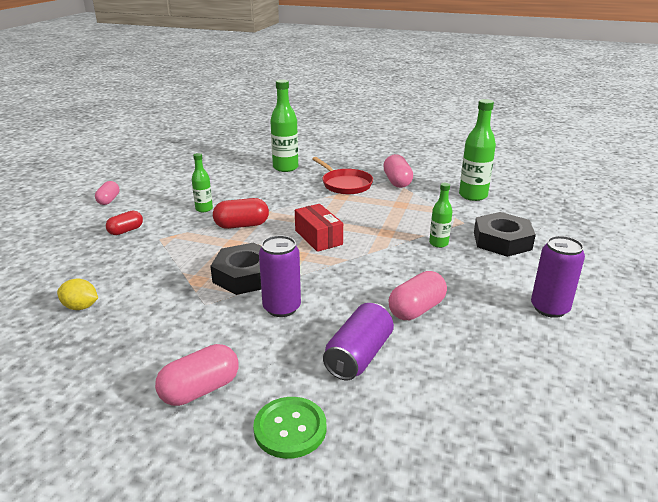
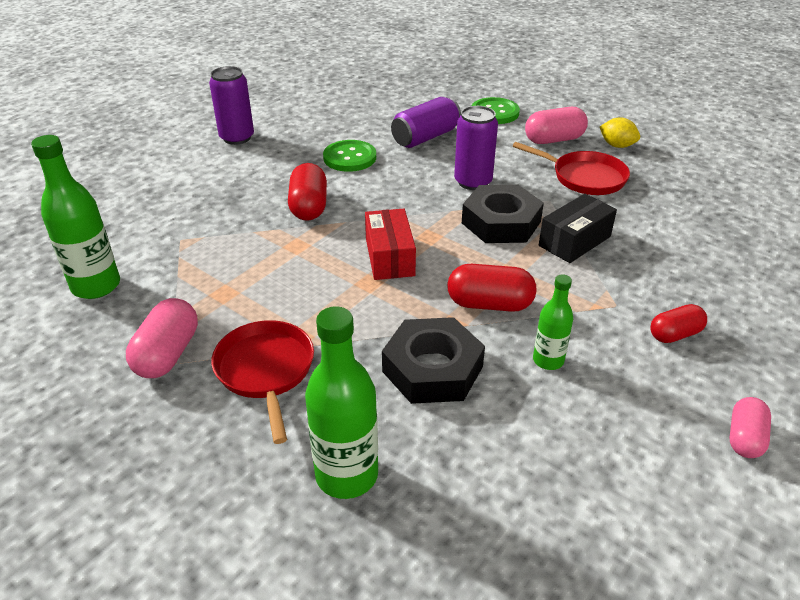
camera: 160 degrees left, 10 degrees up
(81, 307) = (683, 222): yellow lemon -> yellow lemon (617, 145)
(167, 338) = (584, 177): none -> red pan
(184, 272) = (574, 241): none -> black box
(405, 258) = (309, 207): none -> red capsule
(416, 309) = (350, 158): pink capsule -> green button
(438, 243) = (251, 216): green bottle -> none
(502, 241) = (176, 204): black nut -> black nut (432, 369)

